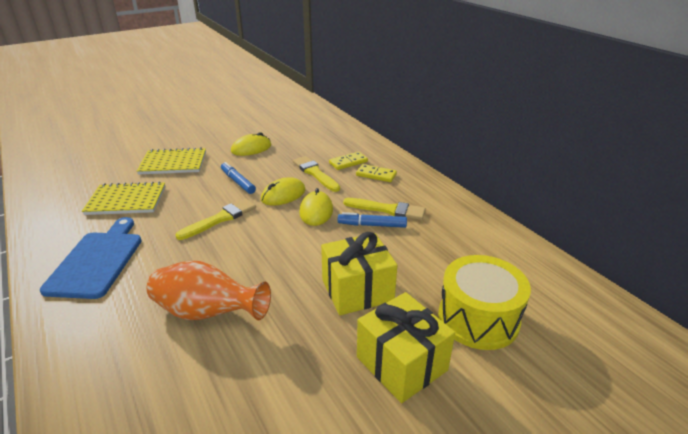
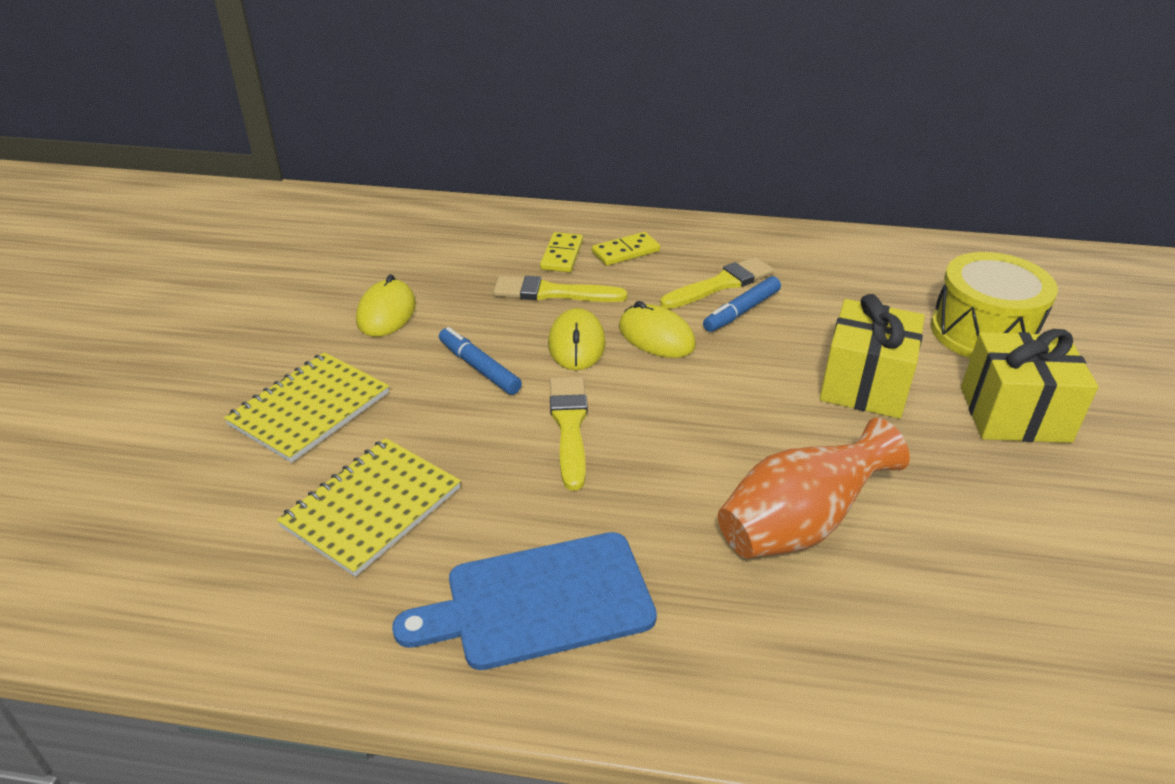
camera: 50 degrees left, 5 degrees up
(97, 261) = (539, 601): blue cutting board -> blue cutting board turned 60 degrees counterclockwise
(238, 182) = (479, 368): blue marker -> blue marker turned 45 degrees clockwise

